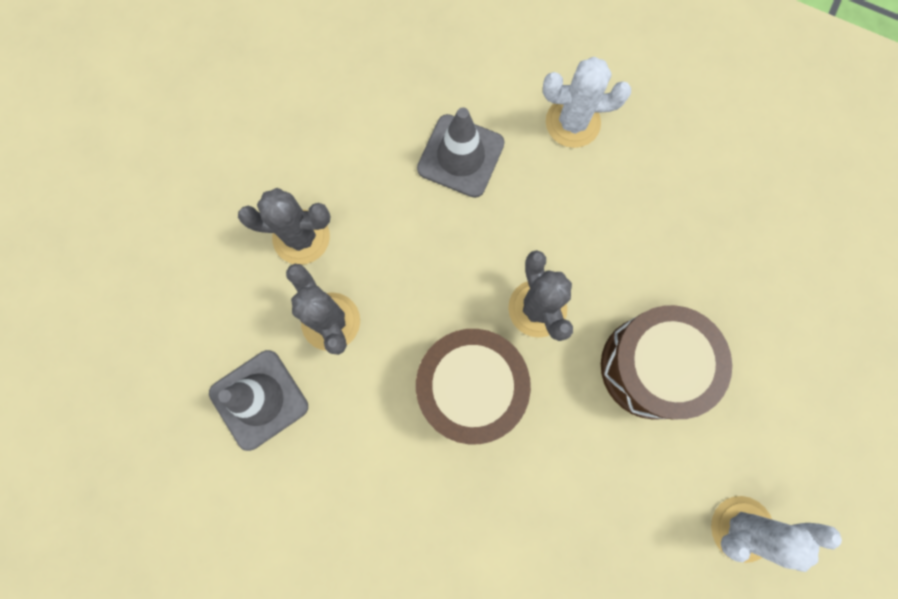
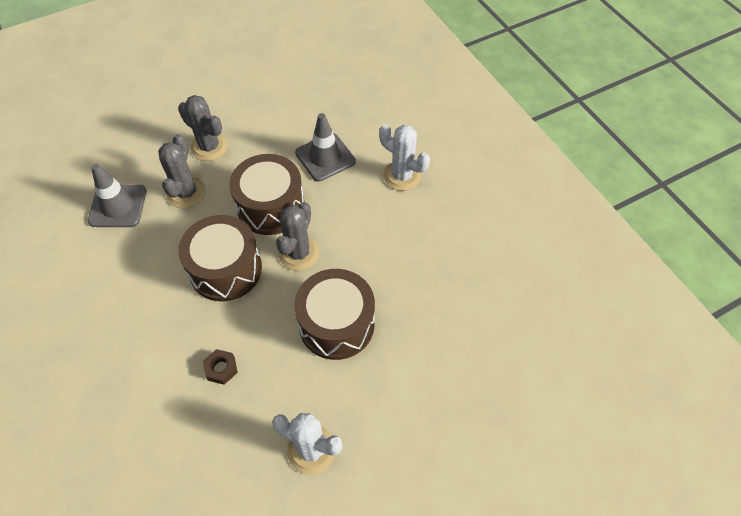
camera: 35 degrees right, 20 degrees down
(452, 269) = (271, 206): none -> brown drum
(572, 511) = (221, 369): none -> brown nut

